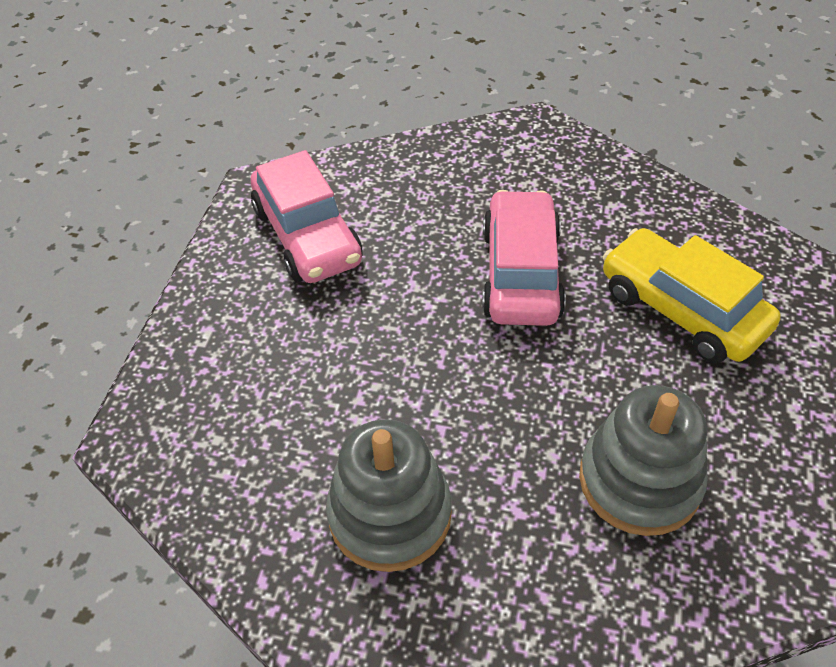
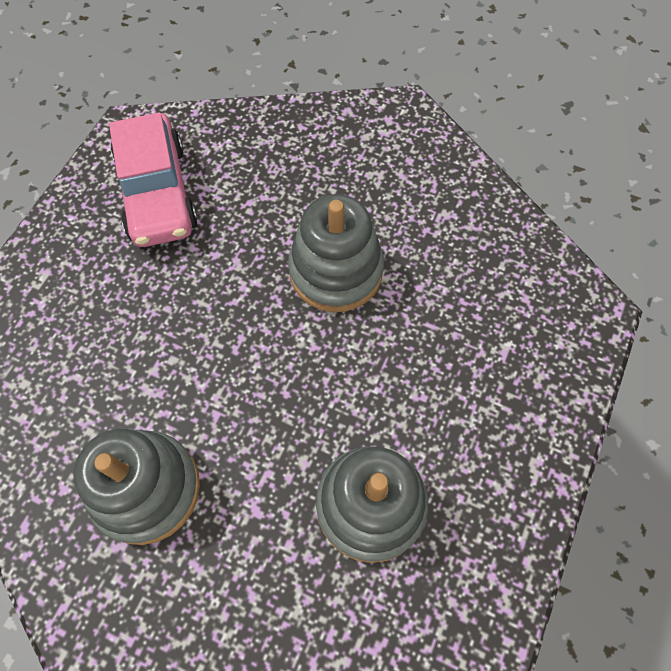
camera: 10 degrees right, 15 degrees up
(521, 273) = (336, 271): pink car -> grey stacking toy
(681, 309) = (470, 340): yellow car -> none

